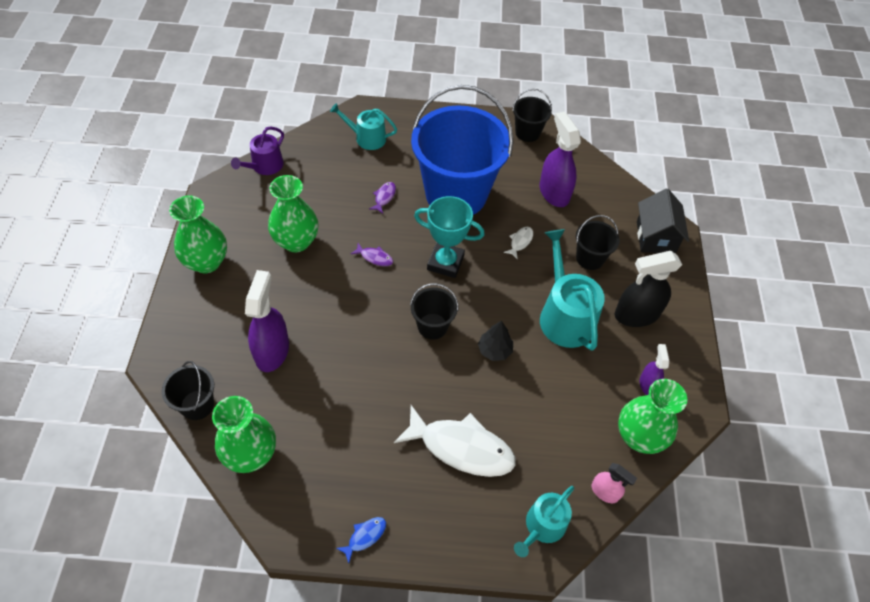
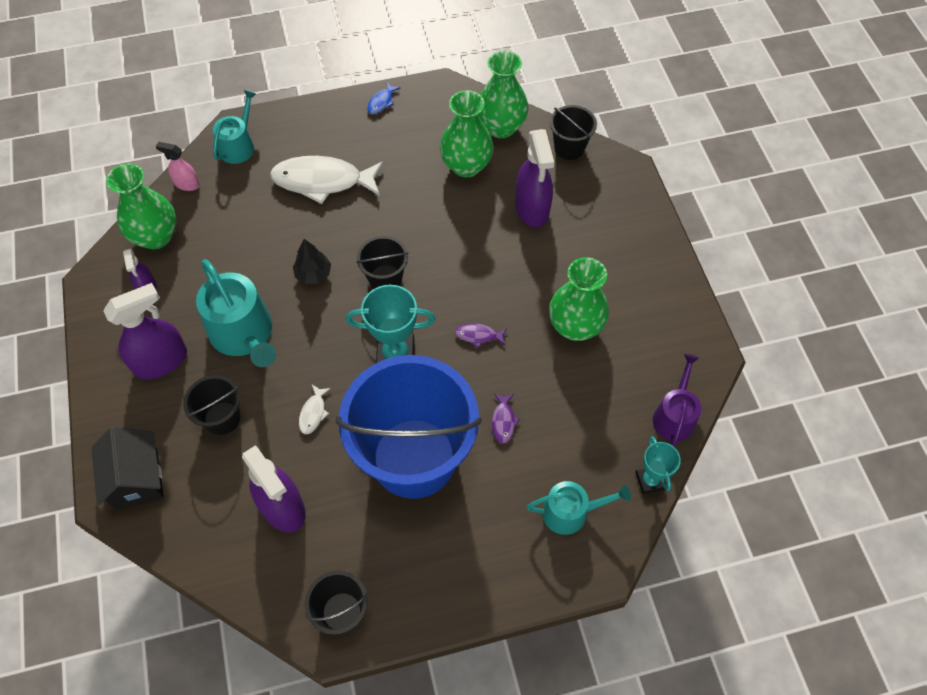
camera: 165 degrees right, 5 degrees up
(206, 262) = (653, 272): green vase -> green vase (466, 166)
(306, 138) = (650, 480): none -> turquoise trophy
(636, 315) = (161, 361): black spray bottle -> purple spray bottle

